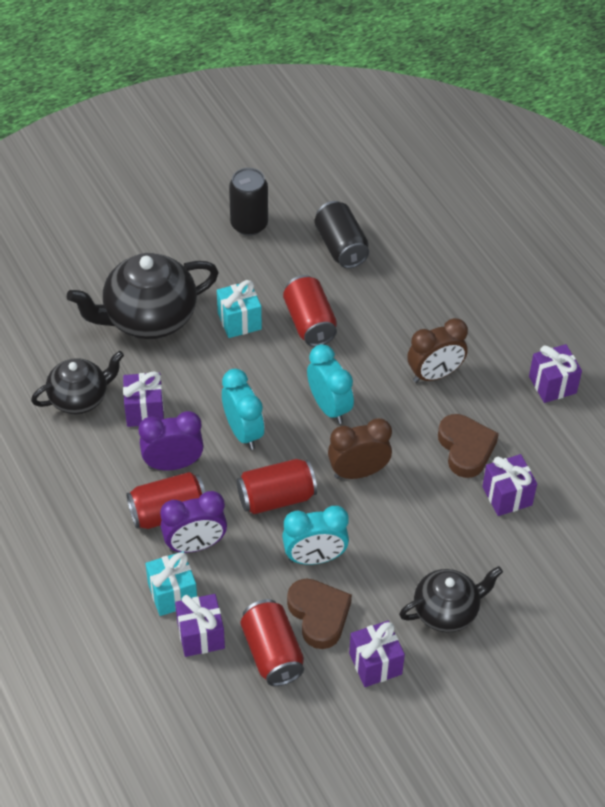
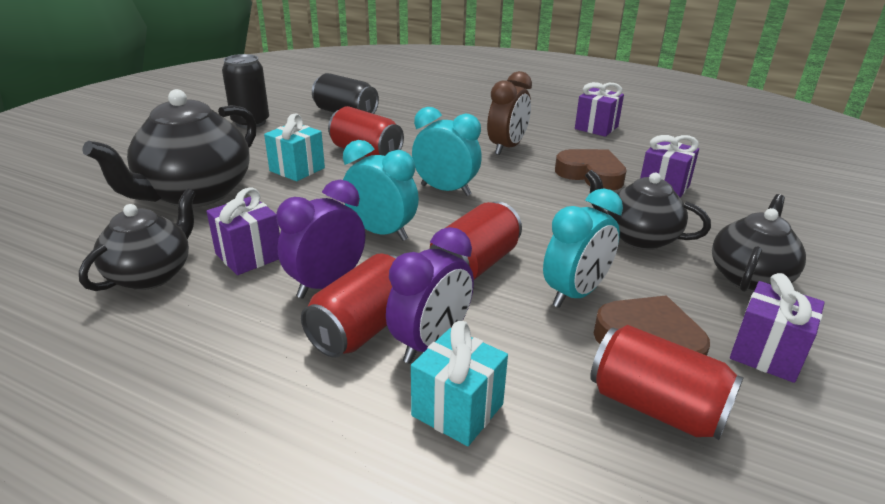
camera: 35 degrees left, 20 degrees down
(201, 635) = (548, 438): purple gift -> none
(358, 472) = (527, 218): brown clock -> none
(416, 535) = (639, 237): none -> black teapot

